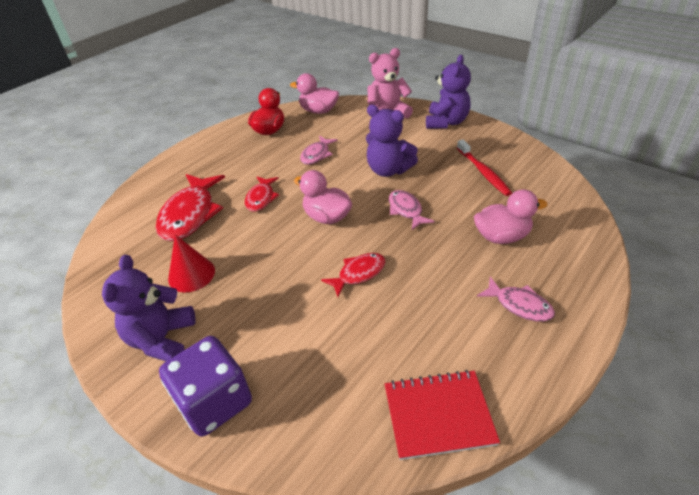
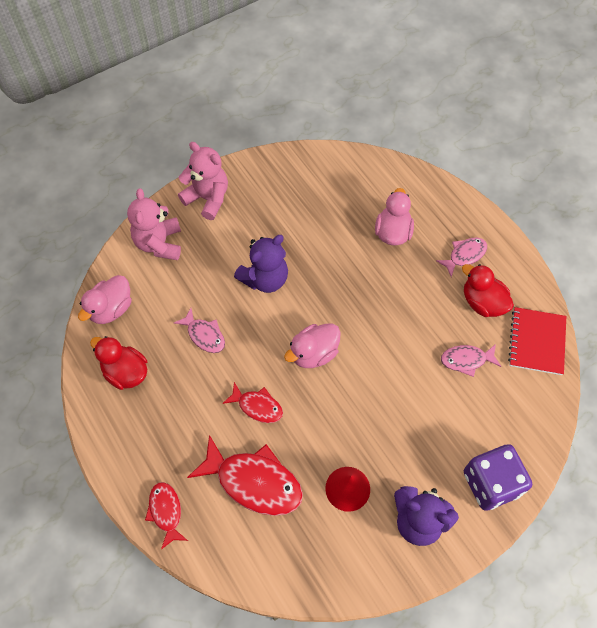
camera: 75 degrees left, 20 degrees up
(358, 274) = (396, 349): red fish -> red fish (166, 512)
(406, 210) = (331, 286): pink fish -> pink fish (466, 360)
(446, 122) = (207, 198): purple teddy bear -> pink teddy bear
(463, 338) = (482, 302): none -> red duck
(483, 172) = (305, 206): red toothbrush -> none

